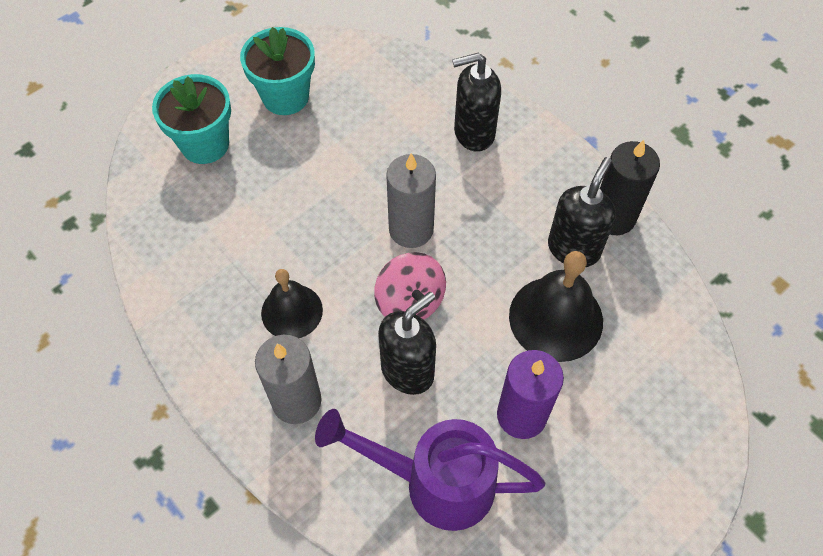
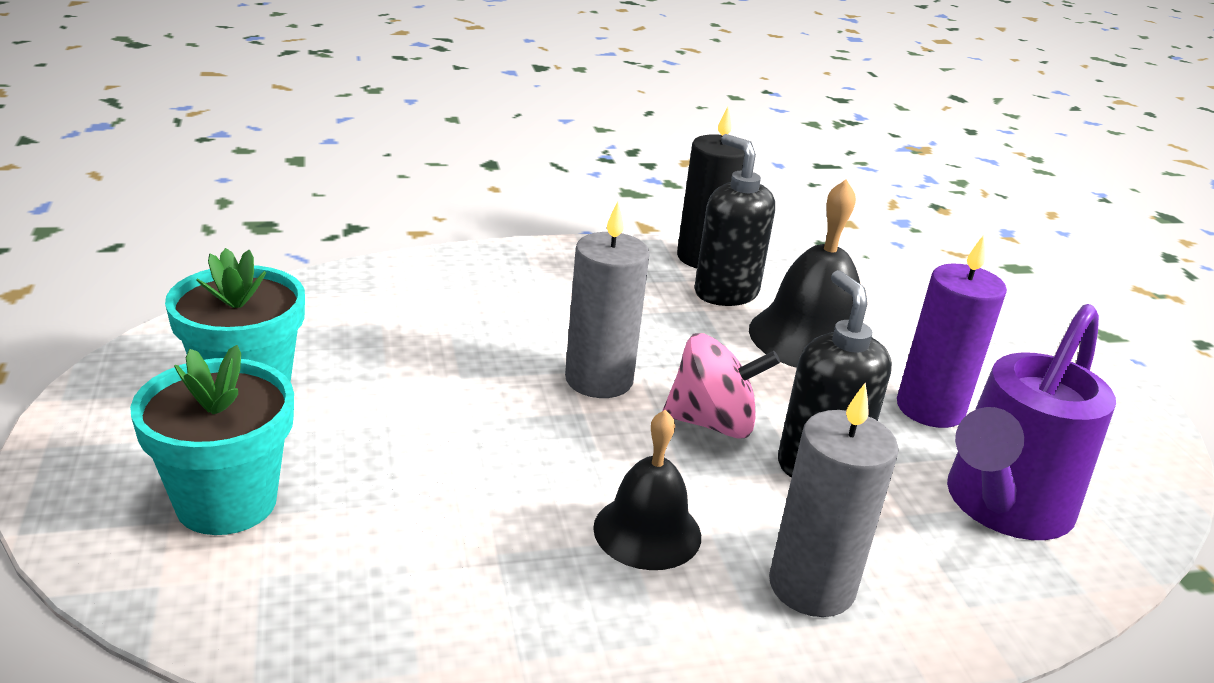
camera: 65 degrees left, 30 degrees down
(473, 133) = (499, 285): black soap dispenser -> none

